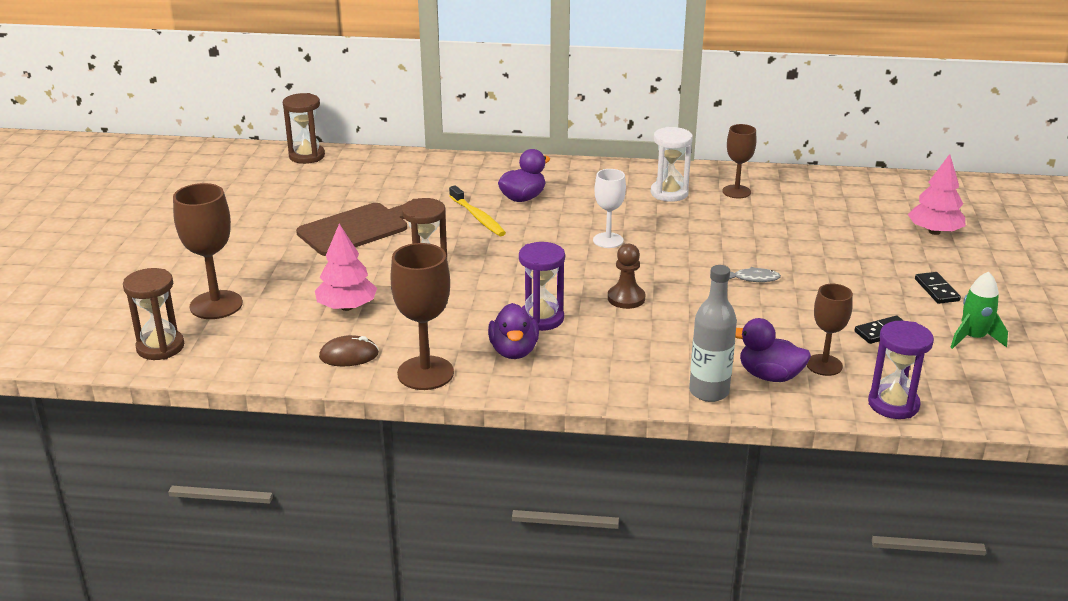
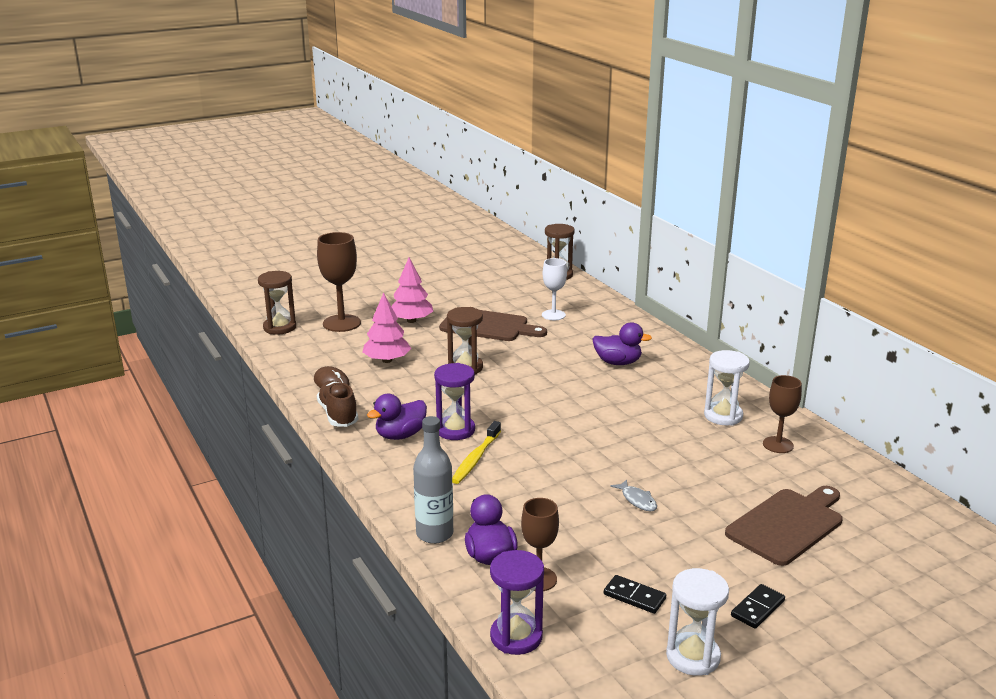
camera: 55 degrees right, 5 degrees down
(425, 373) = (338, 415): brown goblet -> brown shoe
(478, 217) = (564, 357): yellow toothbrush -> yellow toothbrush (476, 458)
(608, 240) = (604, 416): white goblet -> white goblet (553, 315)
(626, 298) = (527, 453): brown pawn -> none
(846, 235) = (787, 525): none -> brown cutting board
(934, 232) = (877, 575): pink tree -> pink tree (411, 320)
(973, 338) = (693, 657): green rocket -> white hourglass

